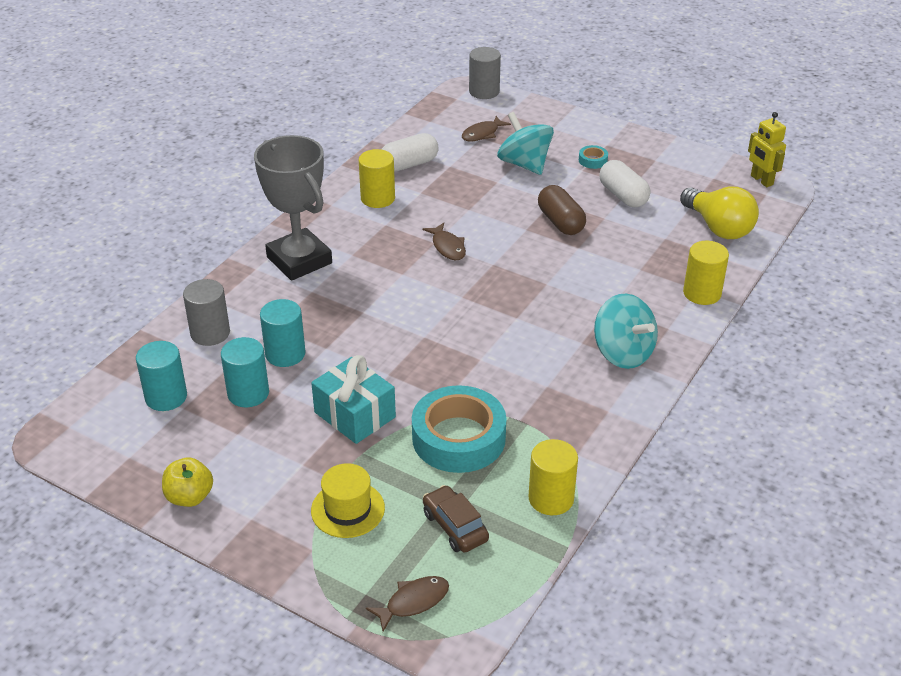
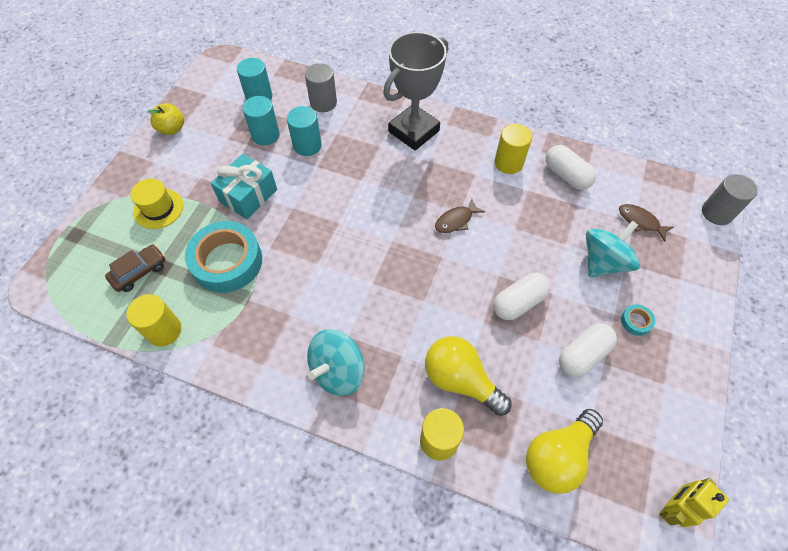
camera: 80 degrees right, 20 degrees up
(413, 602) = (76, 258): brown fish -> none
(560, 222) = (519, 302): brown capsule -> white capsule
(641, 271) = (460, 380): none -> yellow light bulb

